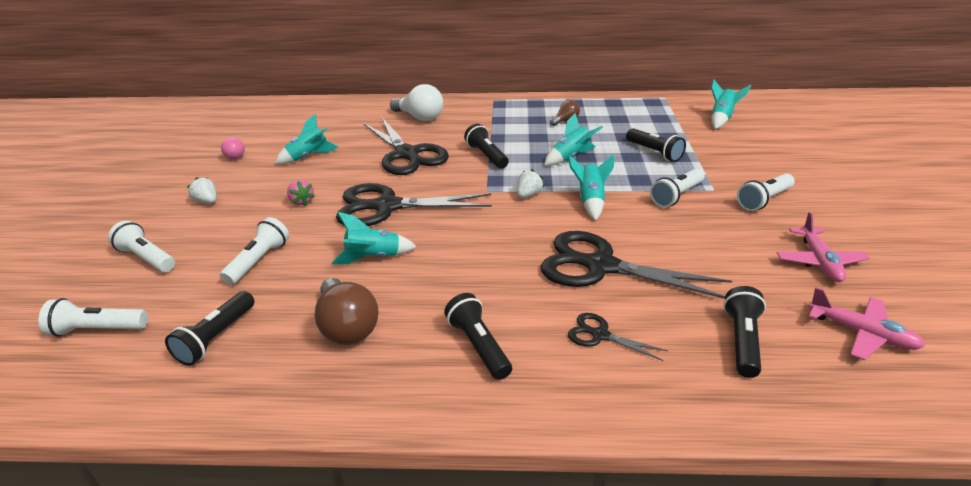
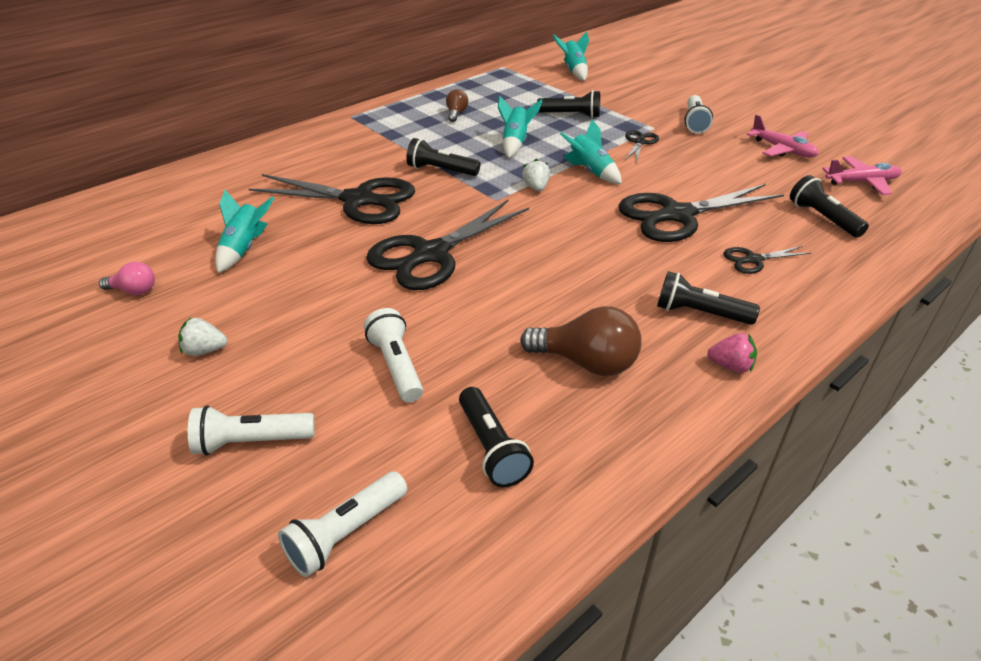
camera: 45 degrees left, 5 degrees up
(302, 201) = (330, 293): pink strawberry -> pink strawberry (730, 366)
(373, 258) = (503, 301): turquoise rocket -> none
(420, 117) = (302, 160): white light bulb -> none
(676, 196) = (639, 142): white flashlight -> black scissors

